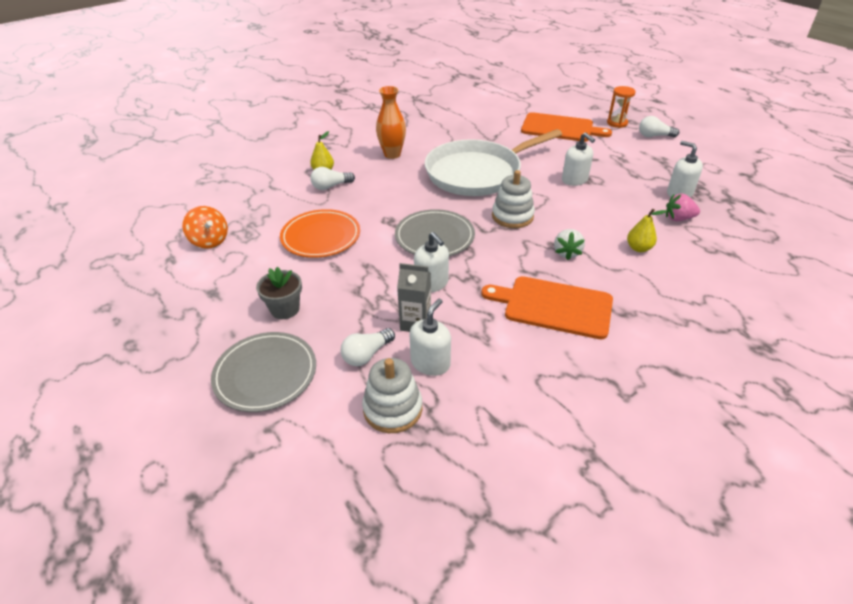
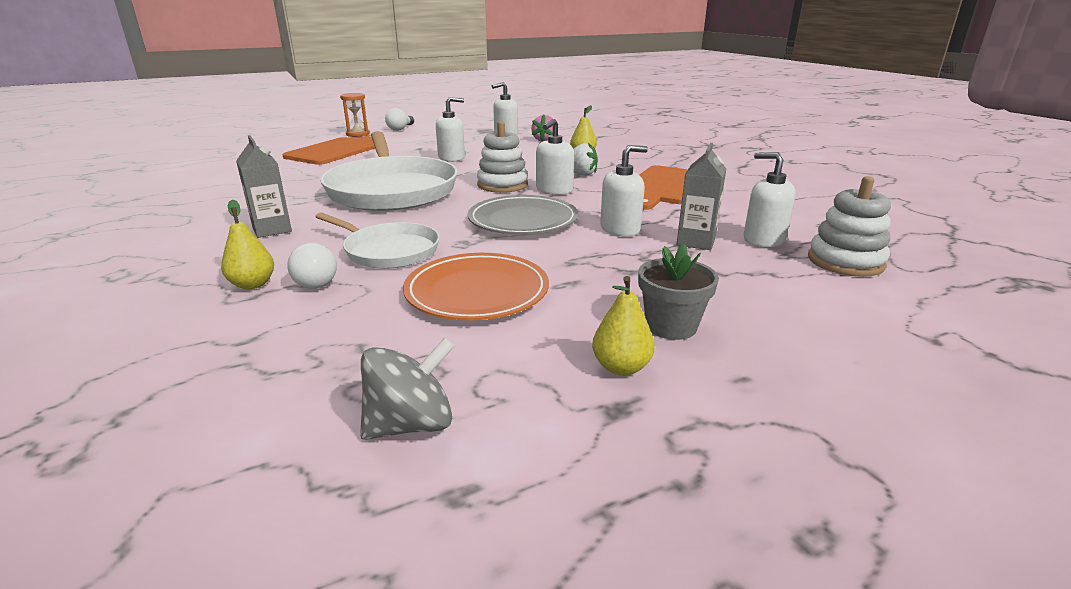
camera: 80 degrees left, 15 degrees down
(209, 241) = (411, 424): orange spinning top -> grey spinning top
(245, 292) = (621, 367): none -> yellow pear
(265, 374) = (829, 343): grey plate -> none
(366, 354) = (760, 270): white light bulb -> none
(370, 197) = (388, 251): none -> white pan
(392, 154) = (272, 230): orange vase -> grey carton
(511, 243) = (554, 190): none -> white soap dispenser

